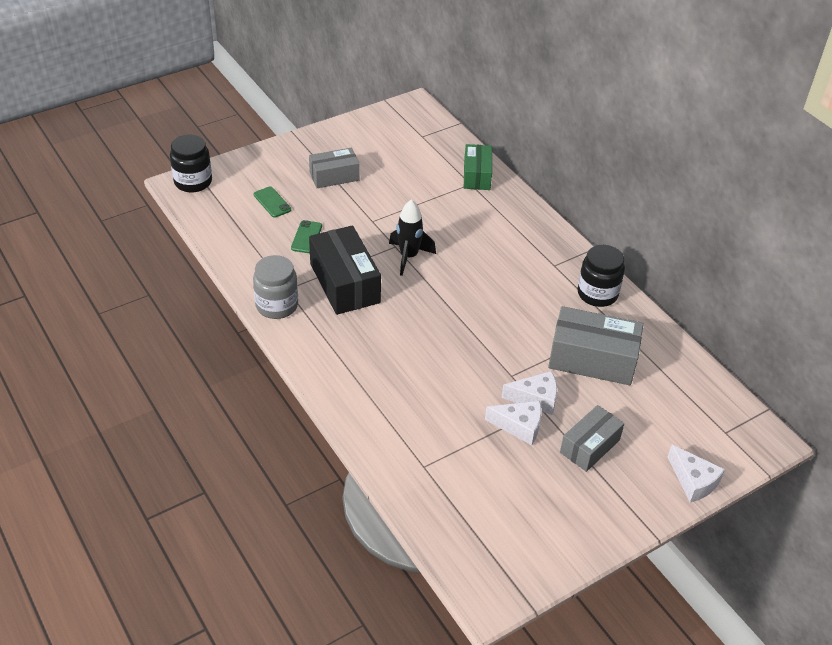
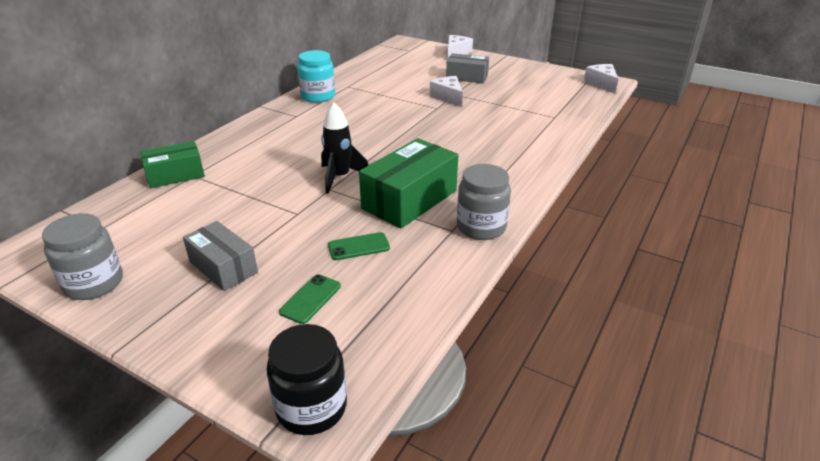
camera: 115 degrees left, 10 degrees down
(345, 283) = (409, 199): black box -> green box
(359, 129) = (94, 283): none -> grey jar
(519, 426) = (478, 97): white cheese -> white cheese (602, 83)
(592, 359) = (389, 88): grey box -> none
(597, 294) = (318, 96): black jar -> turquoise jar

